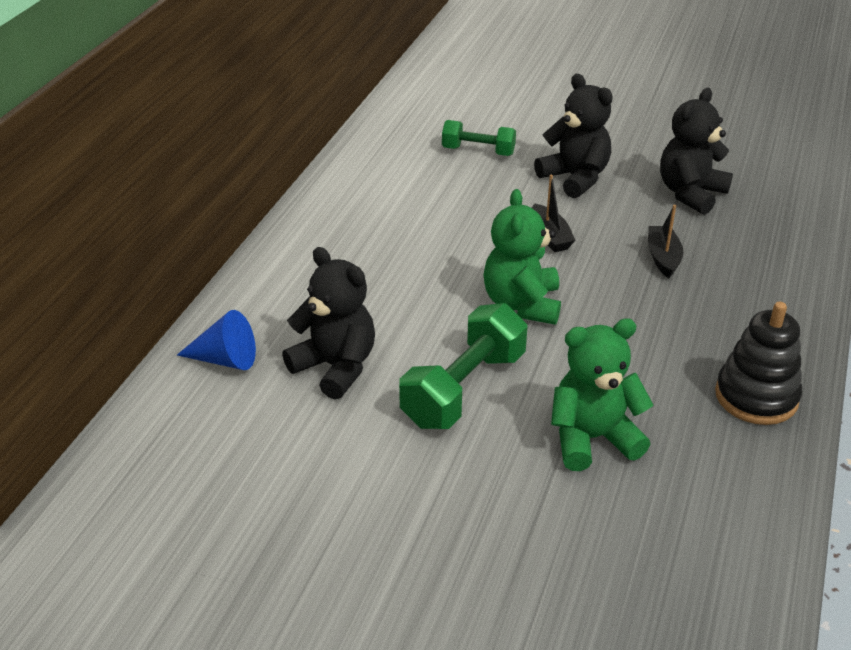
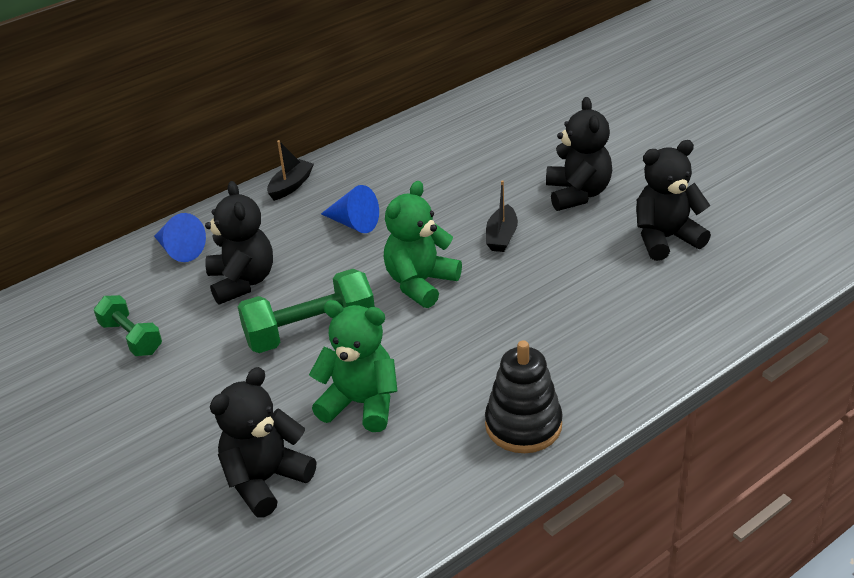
camera: 35 degrees right, 0 degrees up
(392, 270) = (354, 223): none -> blue cone
(478, 151) = (521, 147): green dumbbell -> green dumbbell (131, 338)
(583, 554) = (265, 480): none -> black teddy bear
(663, 258) = (576, 285): black boat -> black boat (291, 186)

